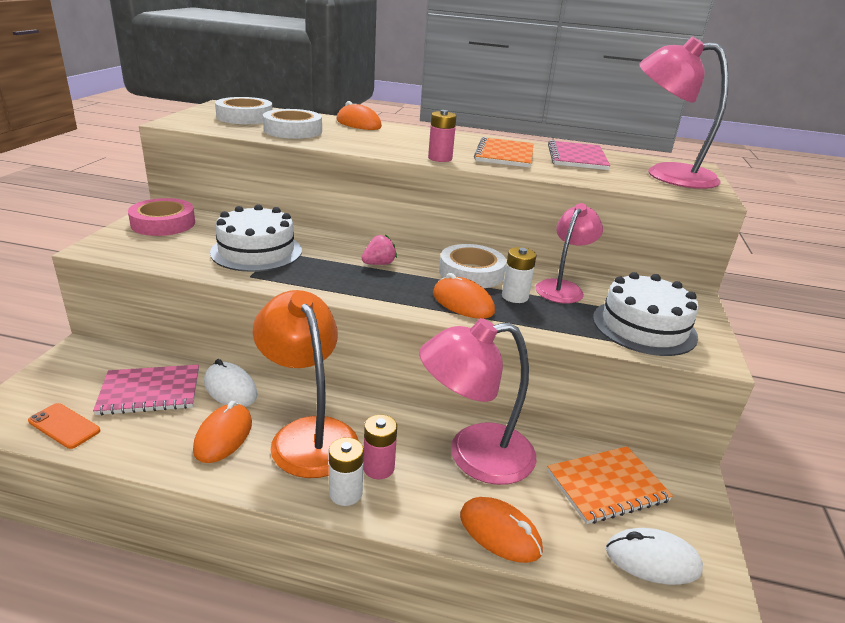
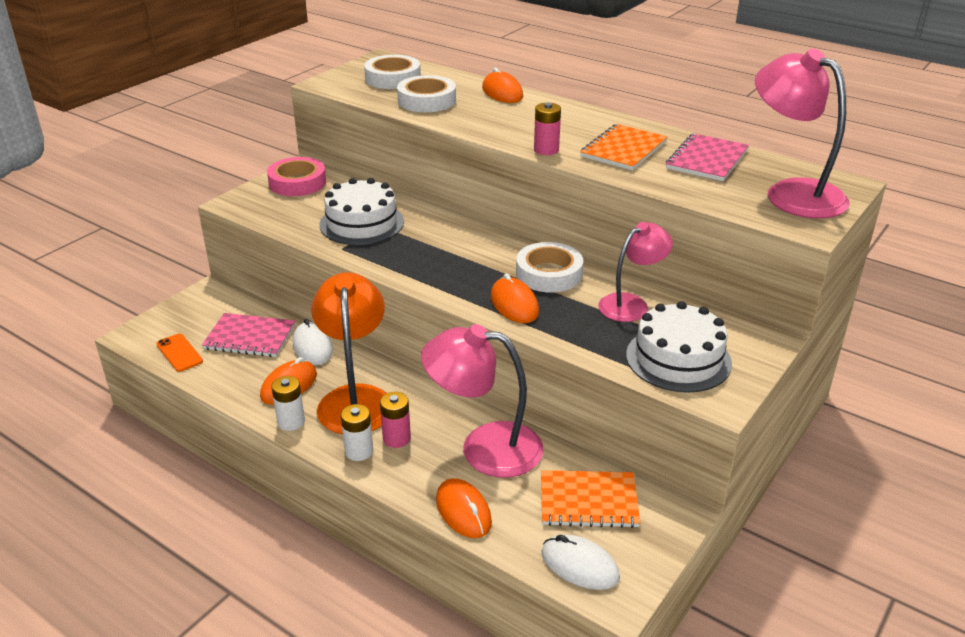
camera: 25 degrees right, 5 degrees up
(379, 264) = (464, 251): pink strawberry -> none
(515, 296) = (571, 306): white battery -> white battery (291, 422)

